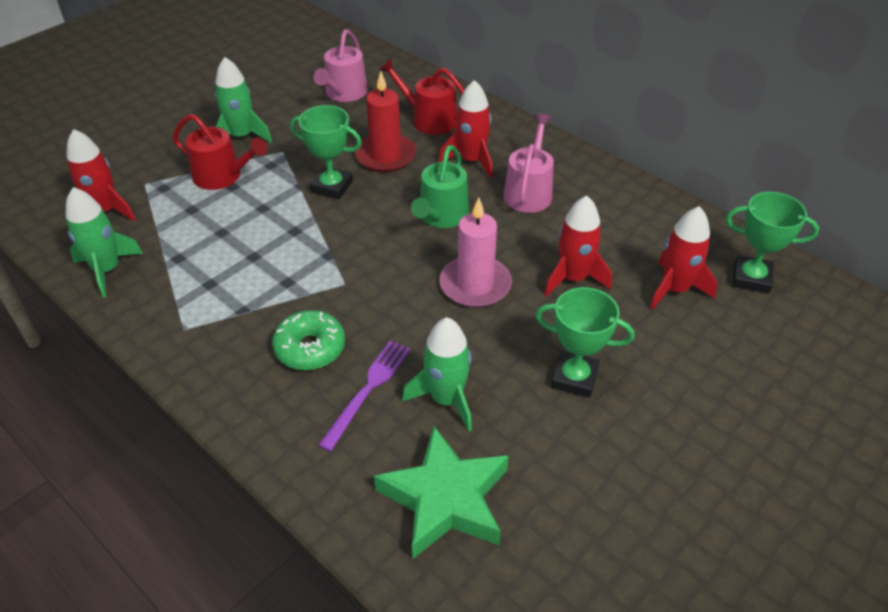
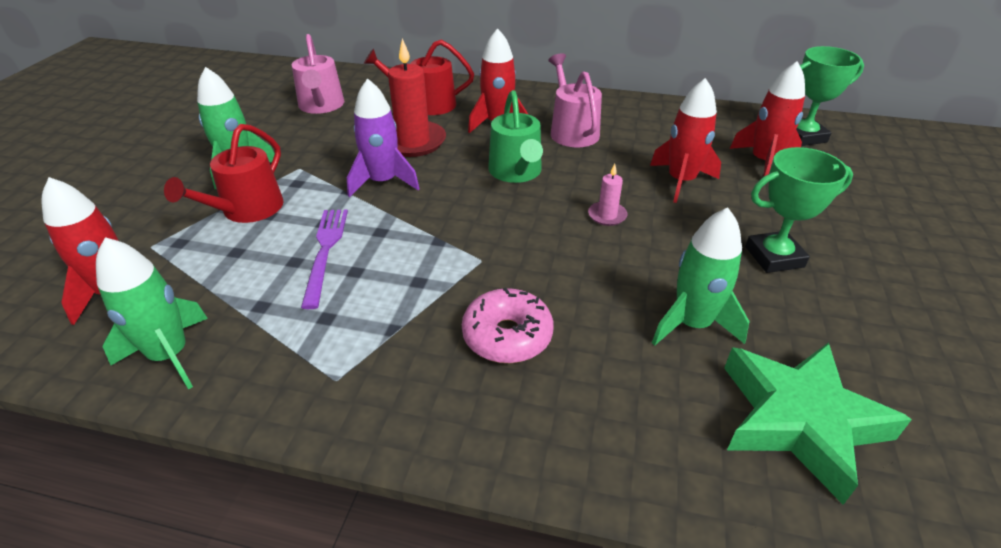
camera: 30 degrees left, 5 degrees down
(222, 176) = (247, 210): red watering can -> red watering can turned 120 degrees clockwise
(310, 348) = (507, 336): green donut -> pink donut
(332, 187) = (383, 182): green trophy -> purple rocket
(368, 390) = (610, 350): purple fork -> purple fork (325, 251)
(475, 285) = (607, 215): pink candle -> pink candle, size x0.50

